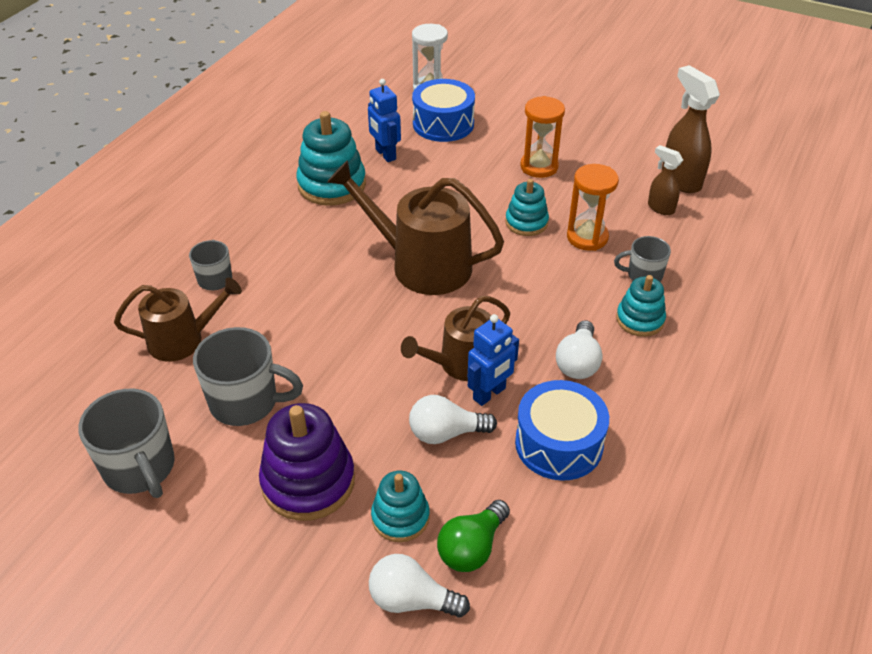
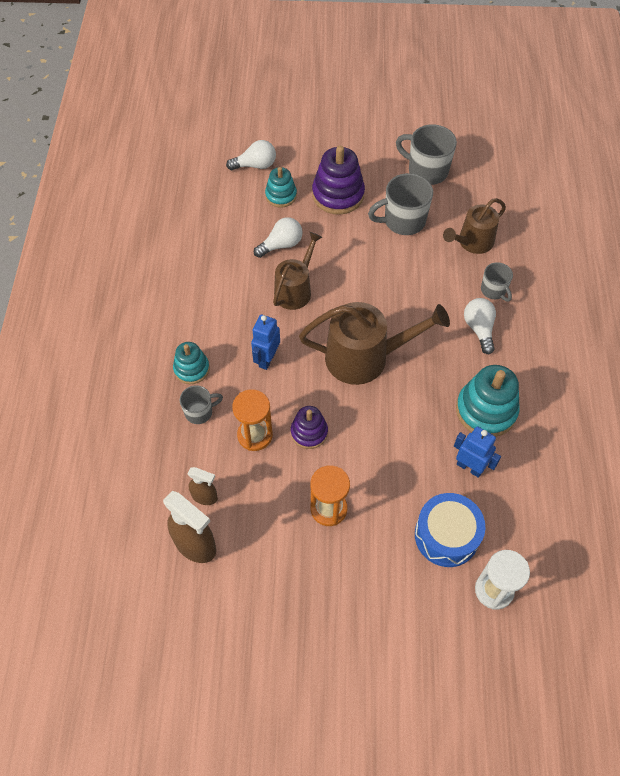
camera: 155 degrees right, 15 degrees up
(472, 548) = (238, 195): green light bulb -> none
(489, 394) = (268, 277): blue robot -> blue robot (267, 359)
(526, 222) = (309, 432): turquoise stacking toy -> purple stacking toy
(559, 444) = (215, 262): blue drum -> none
(578, 362) = (222, 319): white light bulb -> white light bulb (479, 329)

